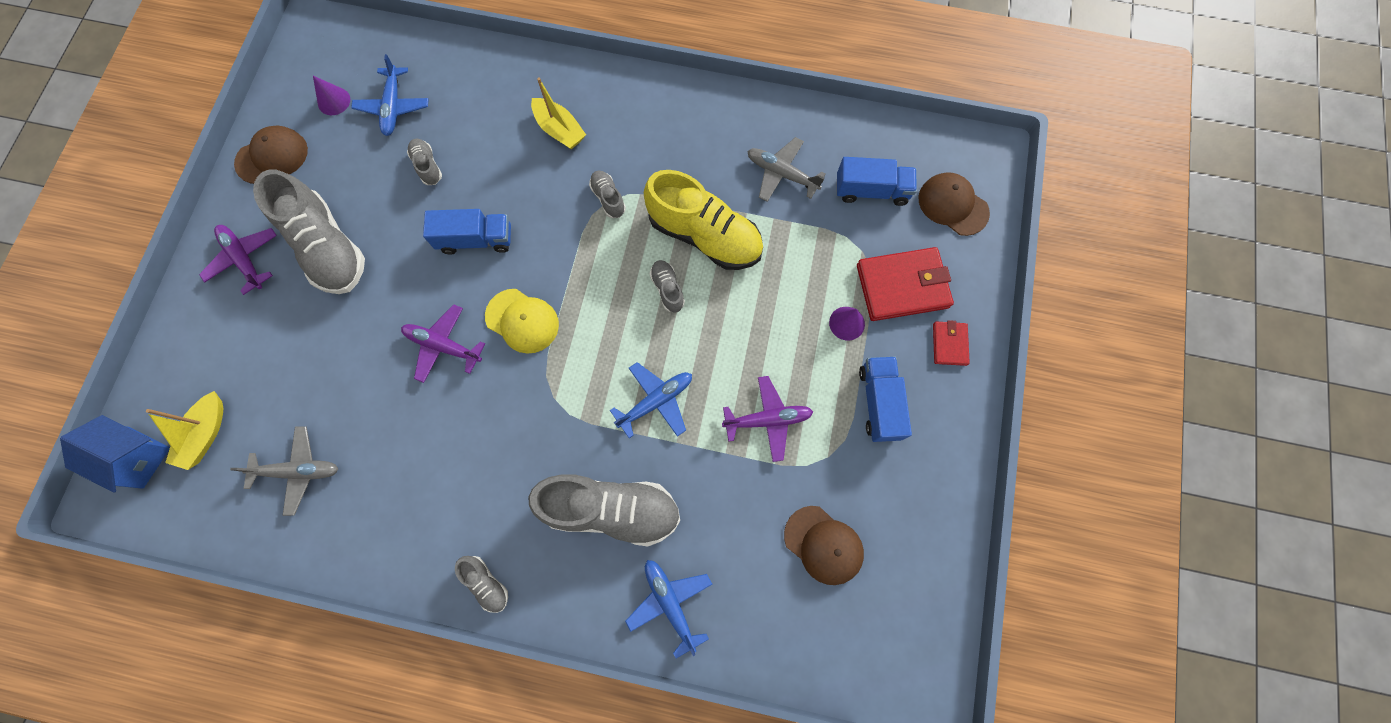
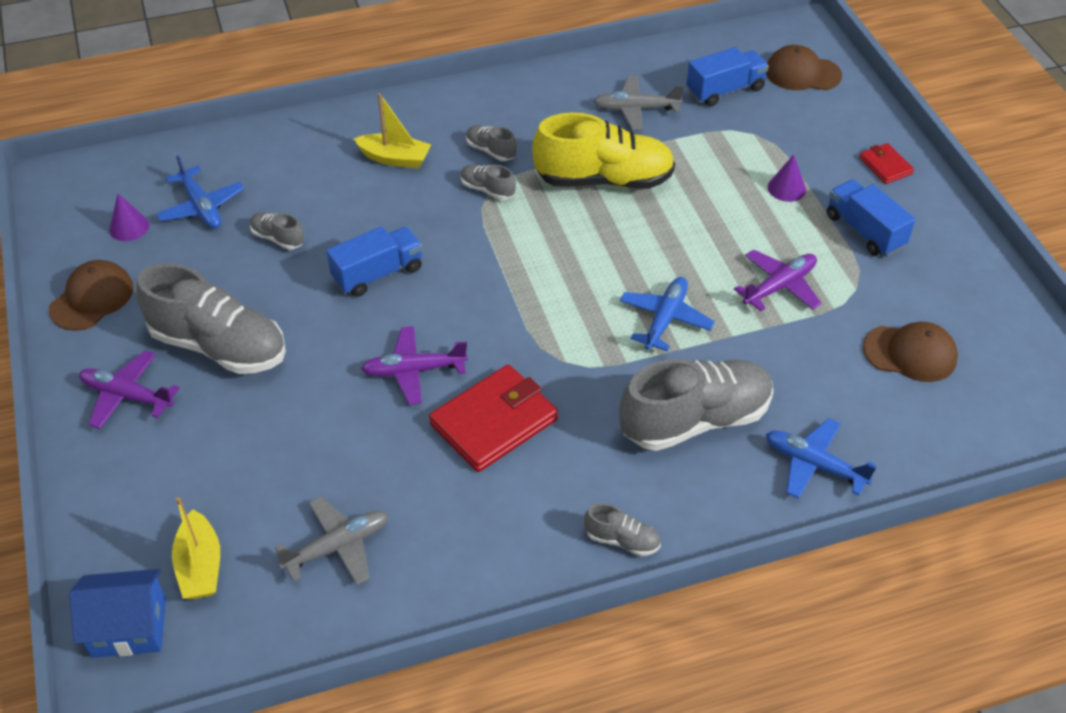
camera: 30 degrees left, 25 degrees down
(522, 321) = (480, 316): yellow cap -> none
(667, 289) = (603, 232): grey shoe -> grey shoe (491, 151)
(902, 286) = (810, 143): red wallet -> red wallet (494, 422)

